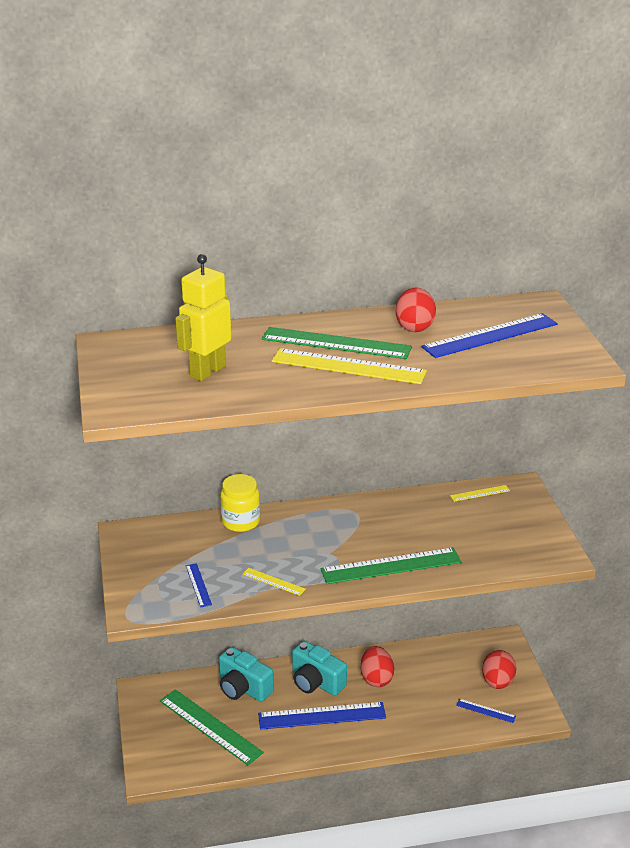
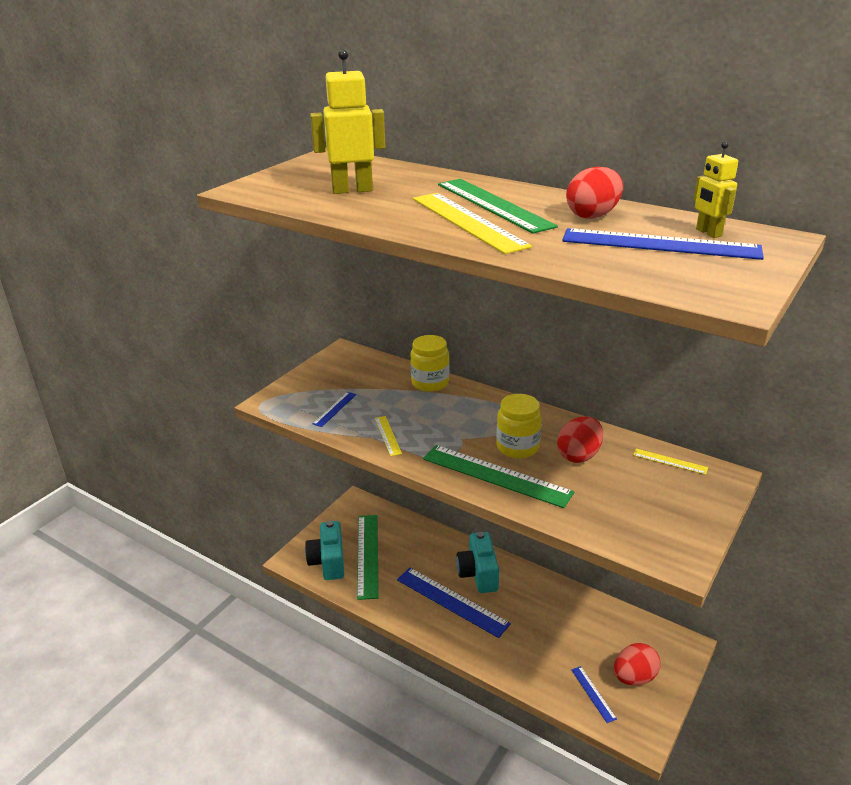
camera: 45 degrees right, 0 degrees up
(243, 688) = (422, 543): turquoise camera -> turquoise camera (328, 561)
(376, 537) = (517, 447): none -> yellow jar
(376, 679) = (528, 602): red egg -> red egg (579, 455)
(500, 314) = (708, 233): none -> yellow robot

